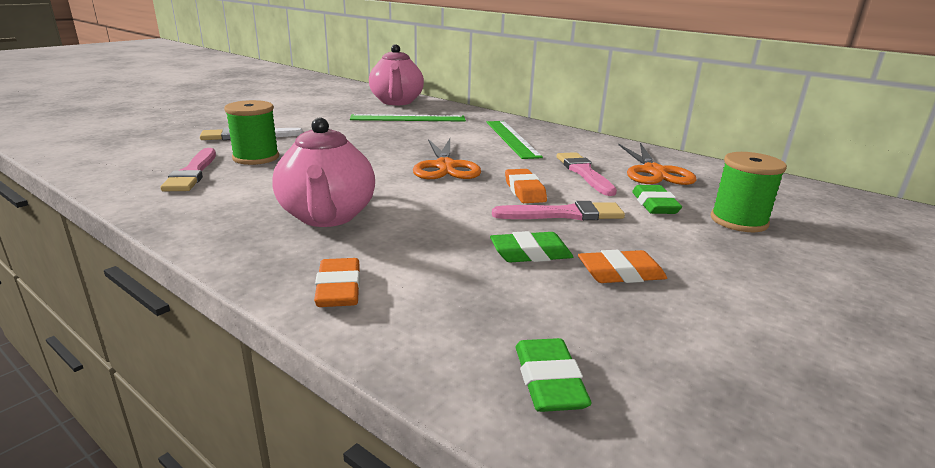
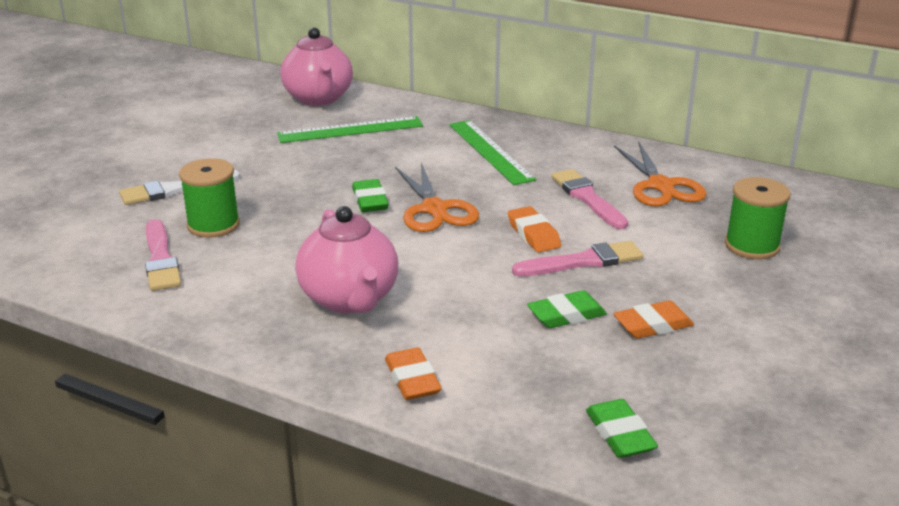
camera: 10 degrees left, 5 degrees up
(654, 205) = (669, 235): green eraser -> green eraser (370, 201)

